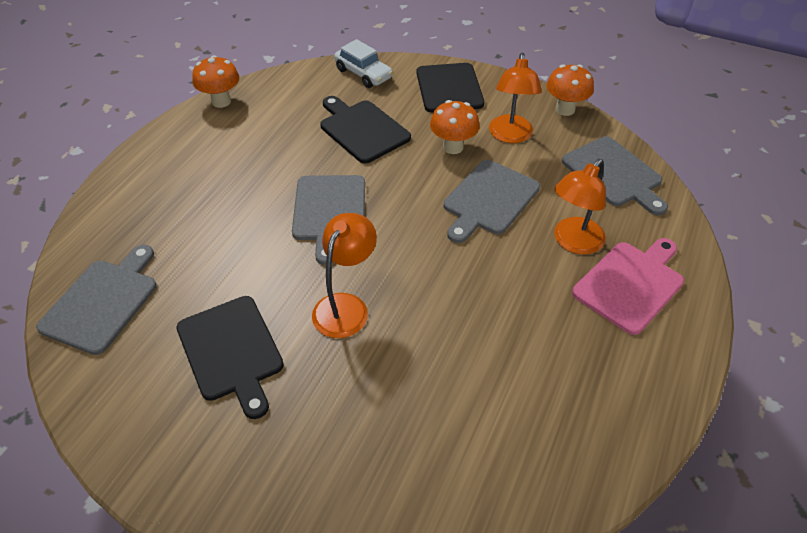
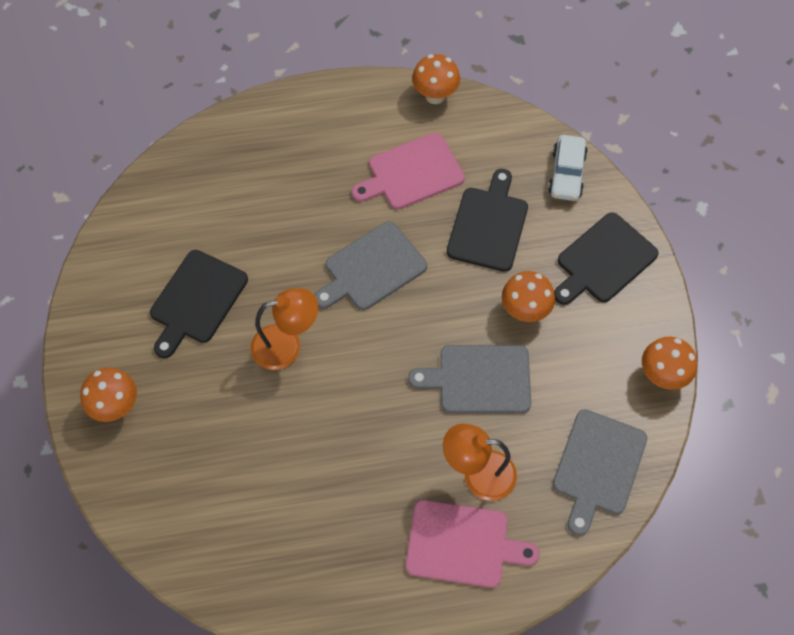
camera: 55 degrees right, 15 degrees up
(102, 302) = (180, 189): grey cutting board -> none
(271, 146) = (412, 173): none -> pink cutting board
(279, 491) = (116, 406): none -> orange mushroom
(510, 136) = (580, 349): orange lamp -> none

